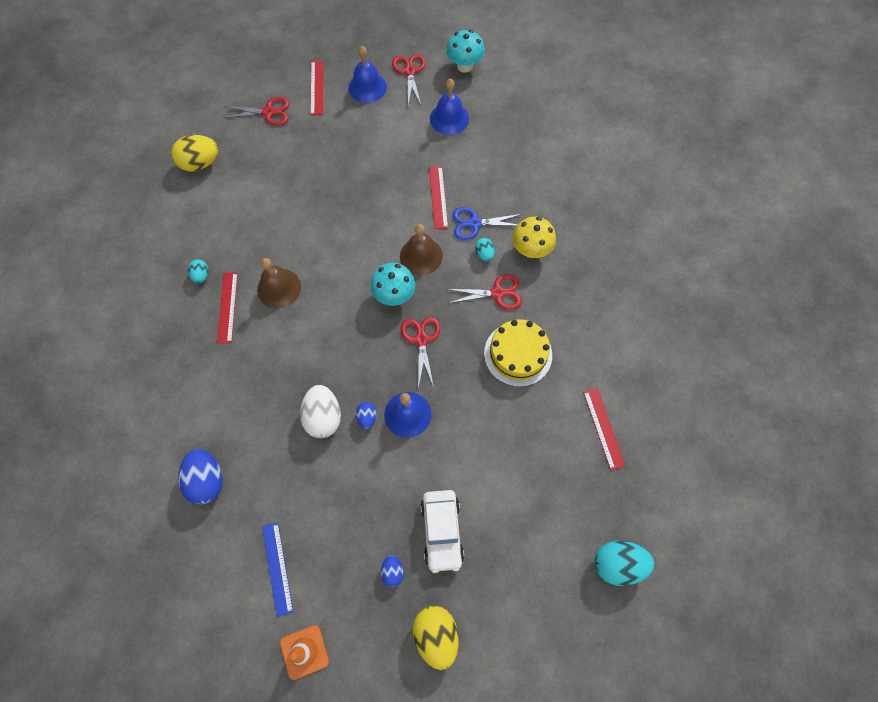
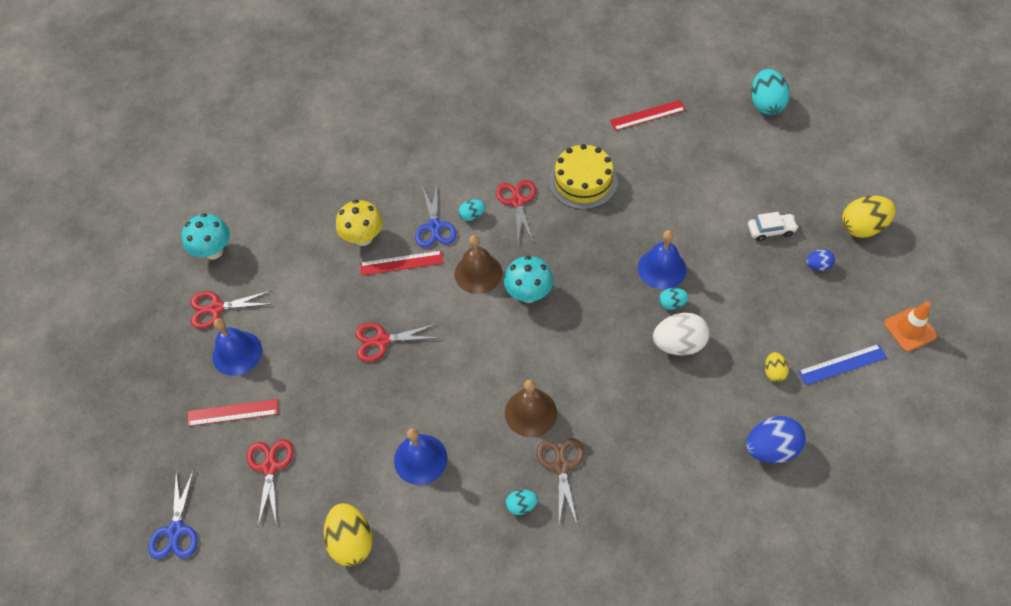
camera: 90 degrees left, 10 degrees down
(227, 307) = (561, 466): red ruler -> brown scissors
(233, 61) = (175, 531): none -> blue scissors
(280, 499) = (773, 372): none -> yellow egg
(367, 417) = (672, 304): blue egg -> turquoise egg
(421, 339) = (578, 264): red scissors -> red scissors (382, 341)
(442, 531) = (770, 230): white car -> white car, size x0.64
(449, 118) = (291, 261): blue bell -> blue bell (420, 459)
(531, 250) = (465, 176): yellow mushroom -> yellow mushroom (363, 237)

